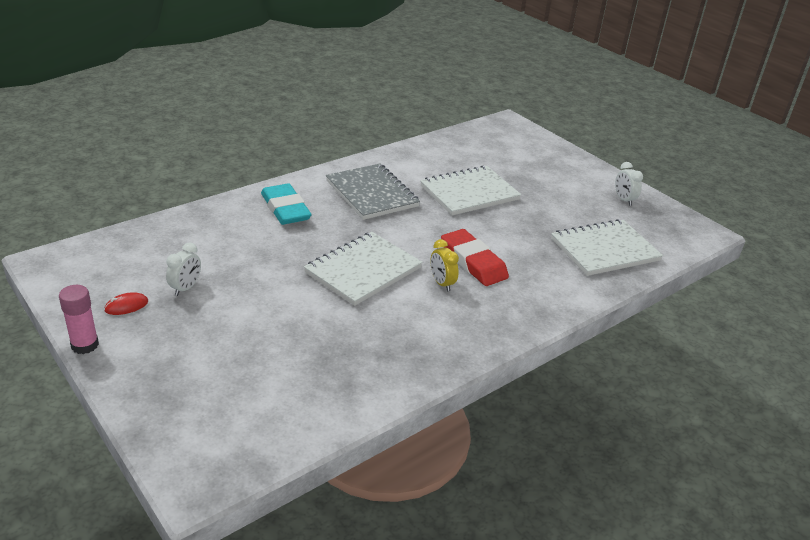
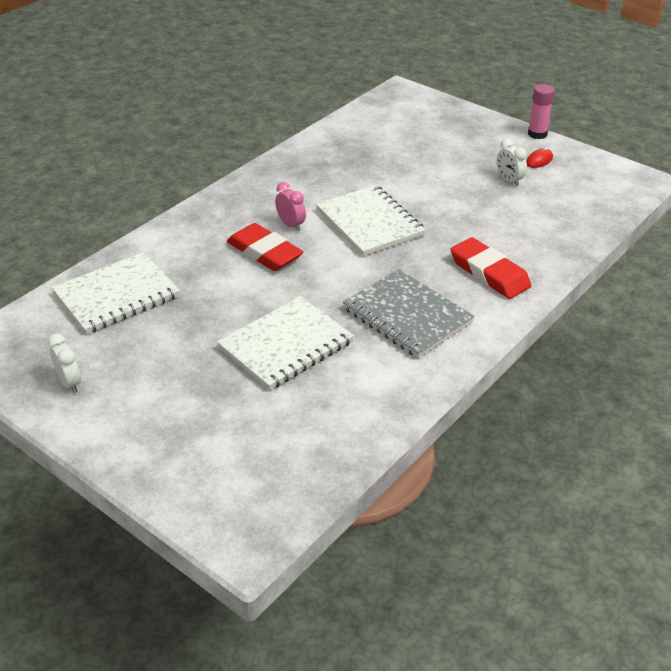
camera: 170 degrees right, 5 degrees up
(186, 288) = (509, 180): white clock -> white clock turned 45 degrees counterclockwise
(285, 209) = (489, 273): turquoise eraser -> red eraser
(363, 270) = (369, 223): white notebook -> white notebook turned 60 degrees counterclockwise
(442, 283) = (291, 225): yellow clock -> pink clock

